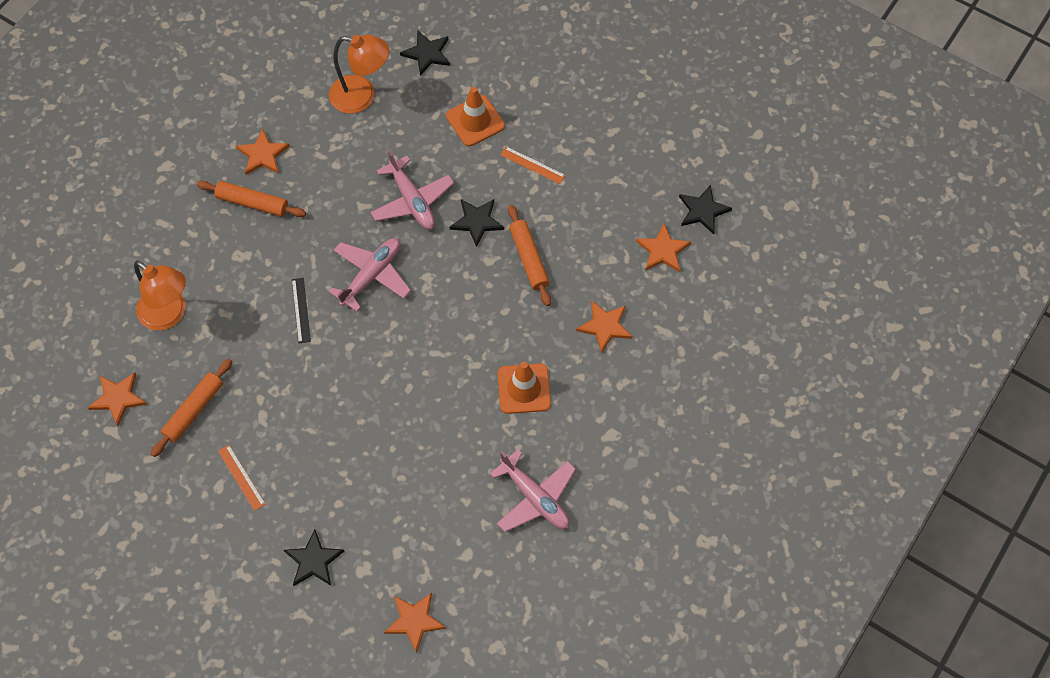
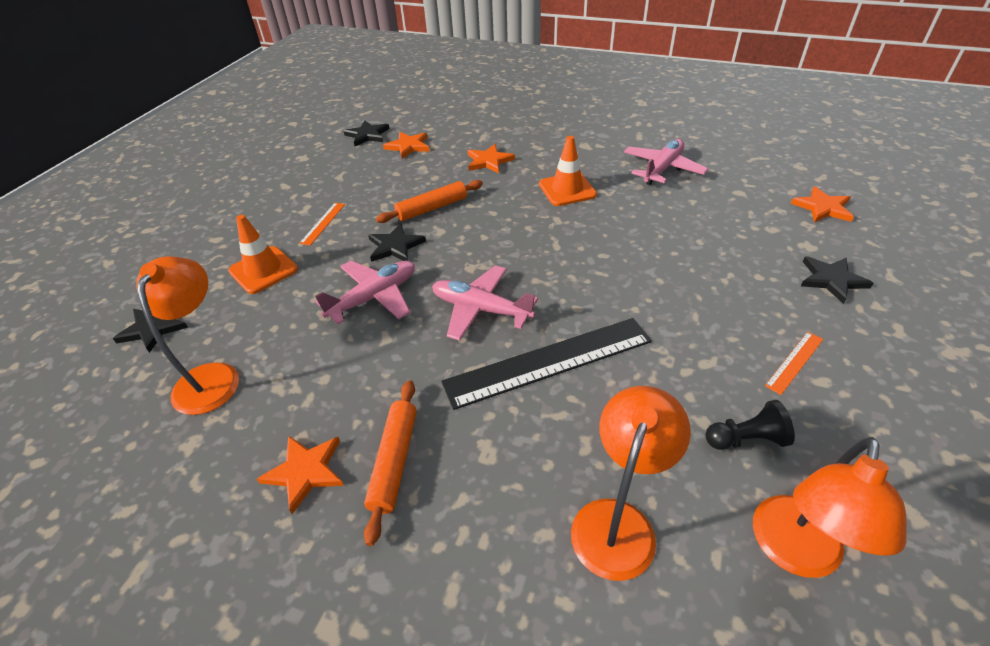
camera: 100 degrees left, 20 degrees down
(118, 398) = (794, 553): orange star -> orange lamp
(193, 410) = (746, 439): orange rolling pin -> black pawn
(301, 310) = (548, 361): black ruler -> black ruler, size x2.27

